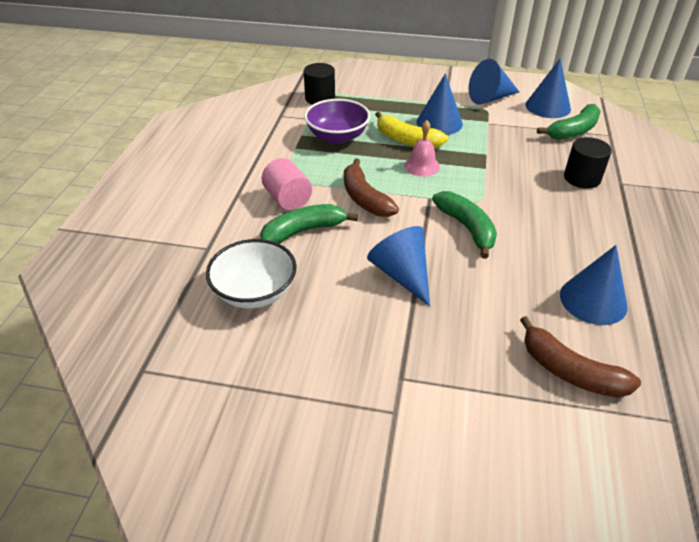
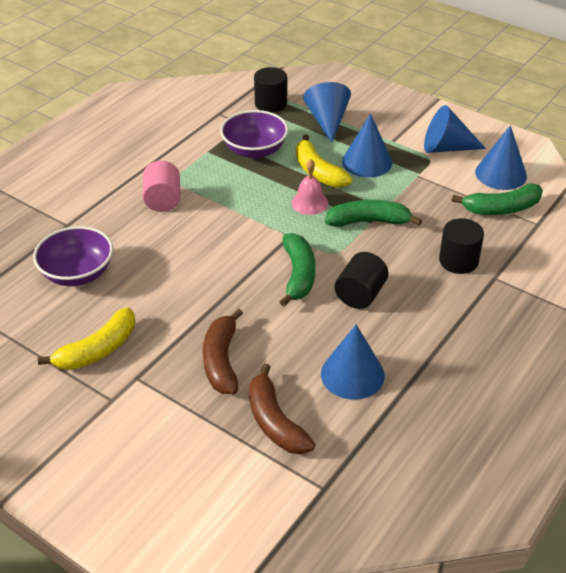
camera: 25 degrees right, 0 degrees up
(255, 292) = (77, 273): white bowl -> purple bowl
(303, 231) = (154, 234): green banana -> green banana (369, 221)
(337, 363) = (98, 350): none -> yellow banana
(364, 198) = (230, 219): brown banana -> brown banana (221, 361)
(402, 274) = (205, 297): blue cone -> blue cone (327, 121)
(533, 228) = (360, 294): none -> black cylinder

